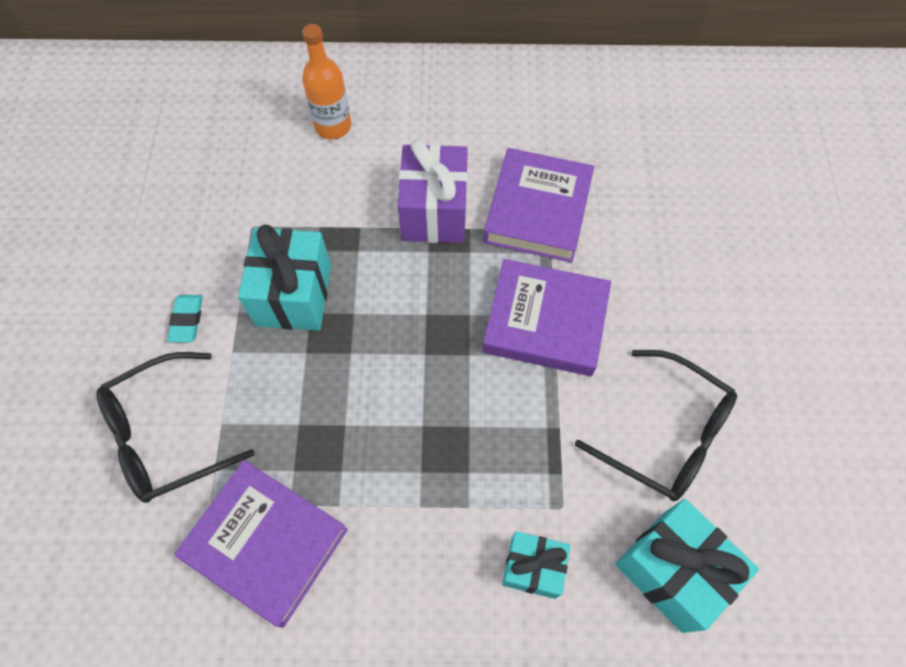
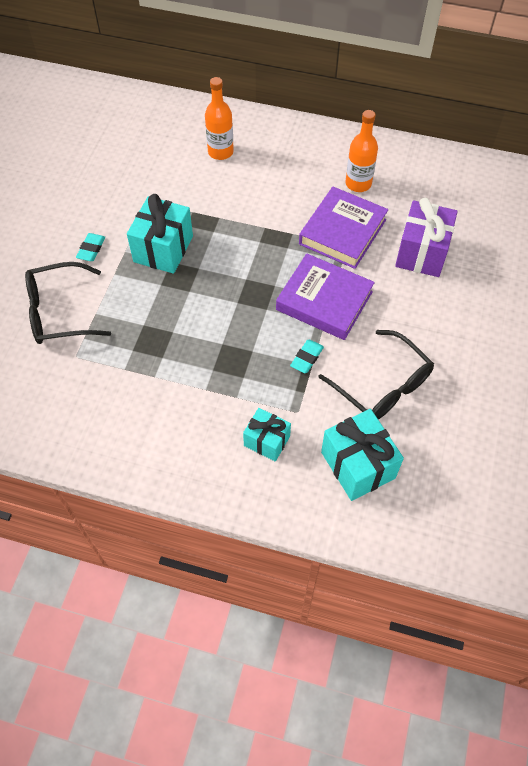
camera: 15 degrees right, 5 degrees down
(266, 543) = (103, 387): purple book -> none
(434, 212) = (272, 218): purple gift -> purple gift (421, 253)
(536, 133) = (358, 183): none -> orange bottle
(549, 417) = (307, 358): none -> turquoise eraser

